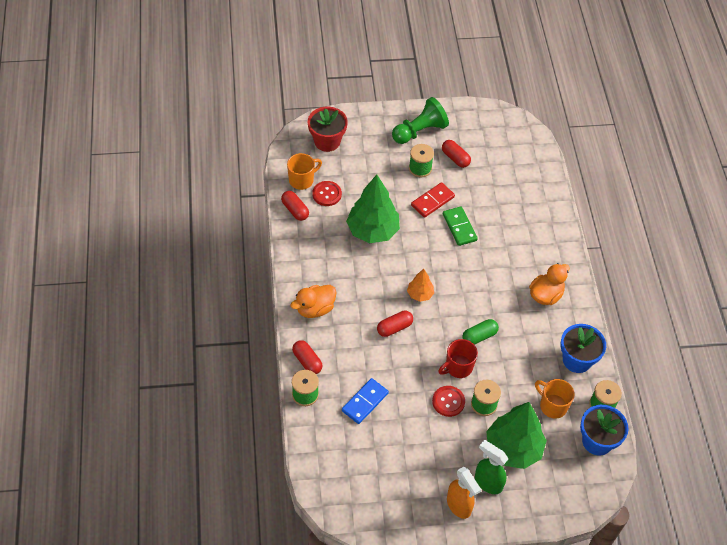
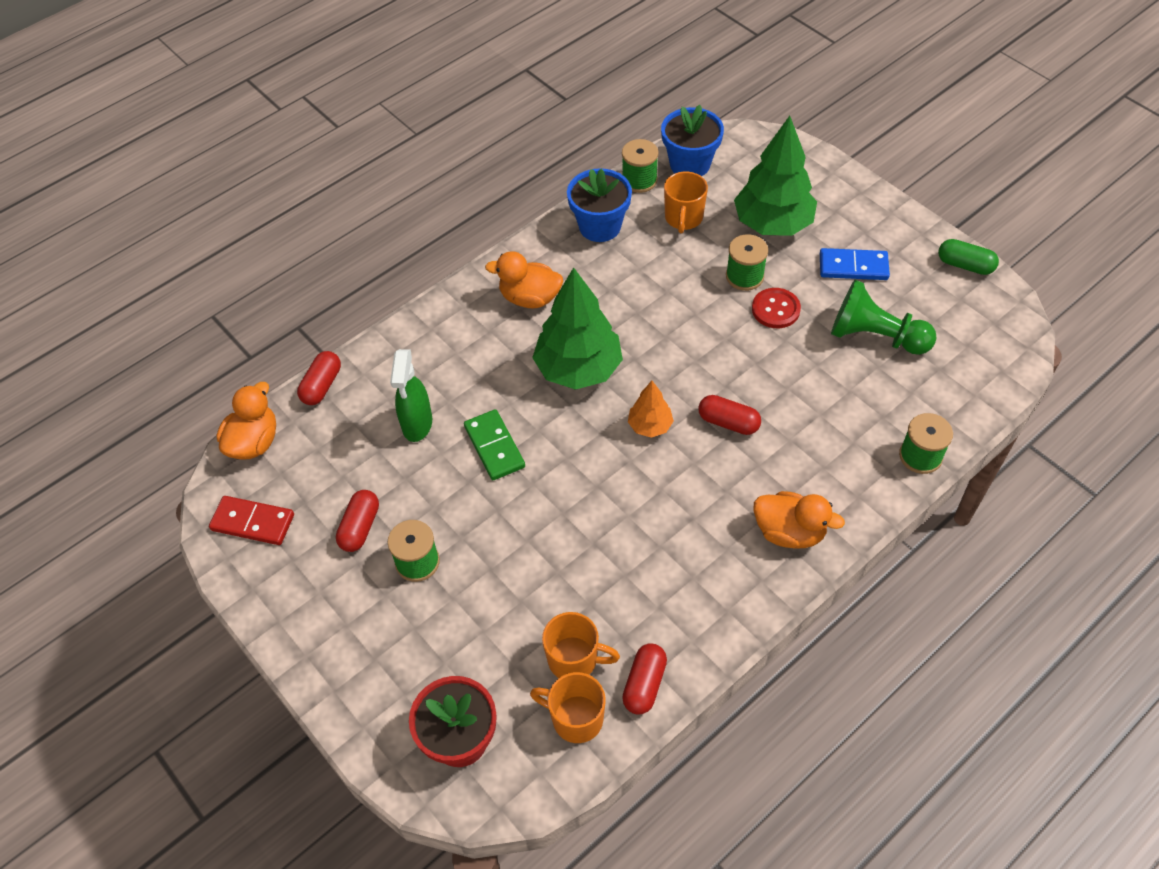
camera: 120 degrees left, 0 degrees up
(307, 361) = (874, 486): red capsule -> red capsule (322, 385)
(327, 194) = (574, 660): red button -> orange mug
(365, 402) = (862, 388): blue domino -> blue domino (853, 267)
(372, 231) = (592, 549): green tree -> green tree (578, 369)
(419, 131) = (335, 611): green pawn -> green pawn (875, 336)
(432, 201) = (471, 507): red domino -> red domino (253, 522)
(458, 367) = (720, 326): red mug -> none
(459, 227) = (494, 446): green domino -> green domino turned 60 degrees counterclockwise
(459, 506) = (888, 233): orange spray bottle -> none
(479, 336) = (655, 329): green capsule -> green capsule (965, 265)
(487, 483) = (836, 224): green spray bottle -> green spray bottle (417, 424)
(536, 144) = (254, 442): none -> orange duck

